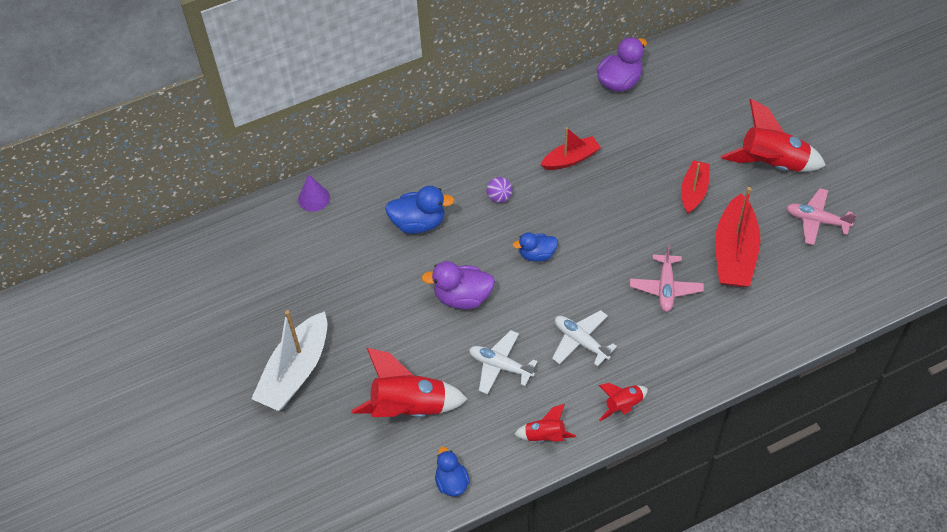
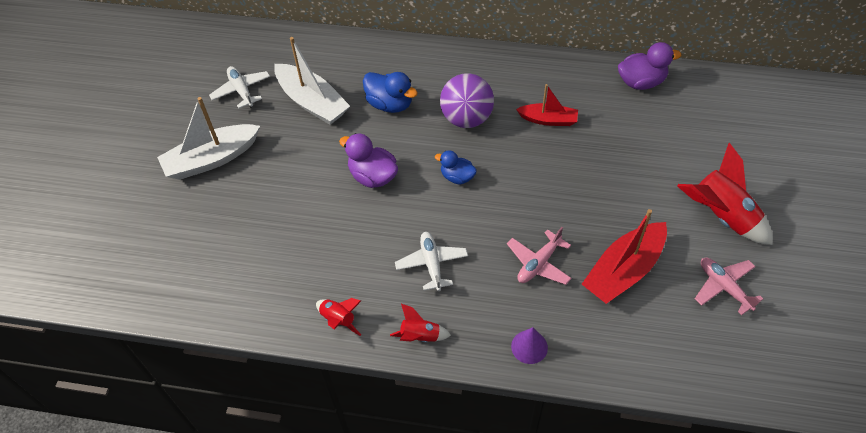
camera: 35 degrees right, 0 degrees up
(314, 198) = (333, 47): purple cone -> purple cone (529, 347)
(343, 262) = (312, 102): none -> white boat
(409, 408) = (262, 233): red rocket -> none
(451, 482) = (240, 308): blue duck -> none
(499, 197) = (466, 118): purple ball -> purple ball, size x2.19
(500, 366) = (354, 244): white plane -> white plane (241, 91)
(693, 191) = (630, 200): red boat -> none

